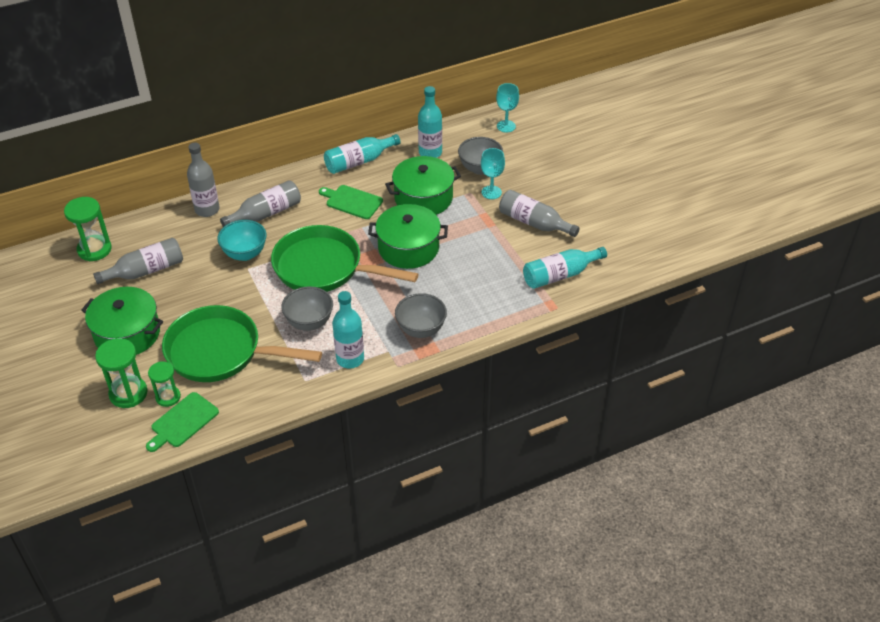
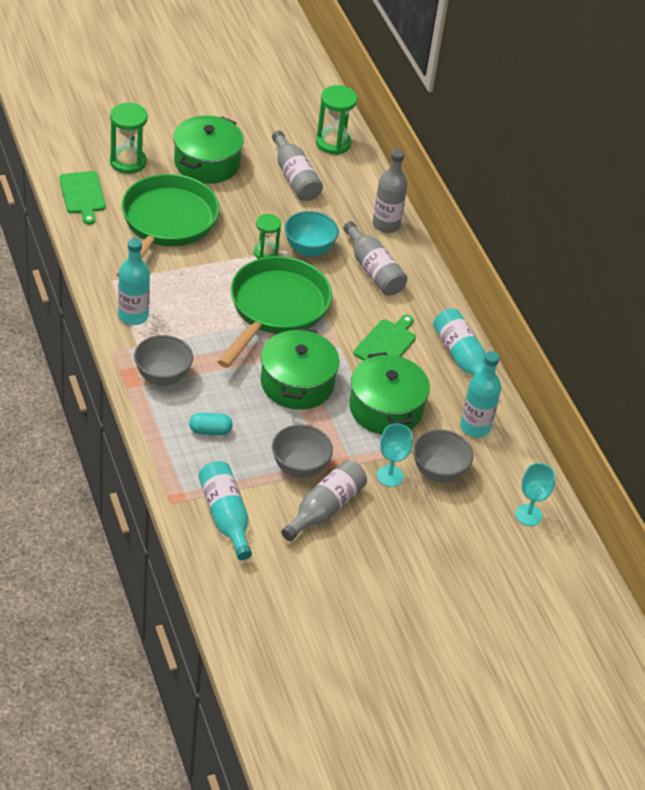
camera: 90 degrees right, 0 degrees up
(168, 397) = (116, 187): green hourglass -> green hourglass (265, 253)
(183, 422) = (82, 195): green cutting board -> green cutting board turned 150 degrees counterclockwise
(309, 322) = (193, 290): grey bowl -> grey bowl (299, 467)
(474, 293) = (210, 431): none -> turquoise capsule

